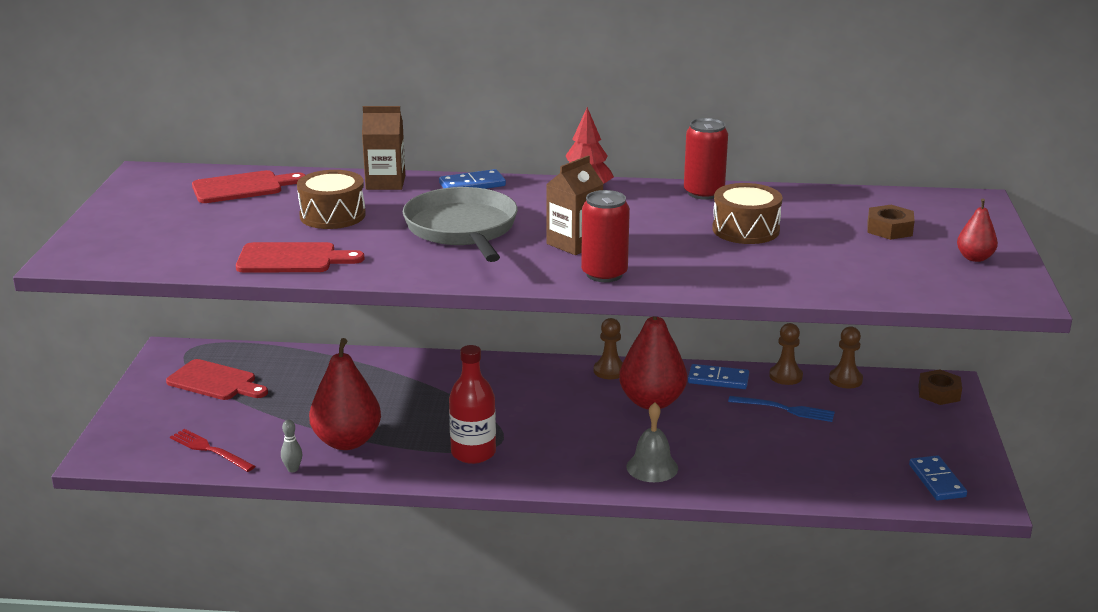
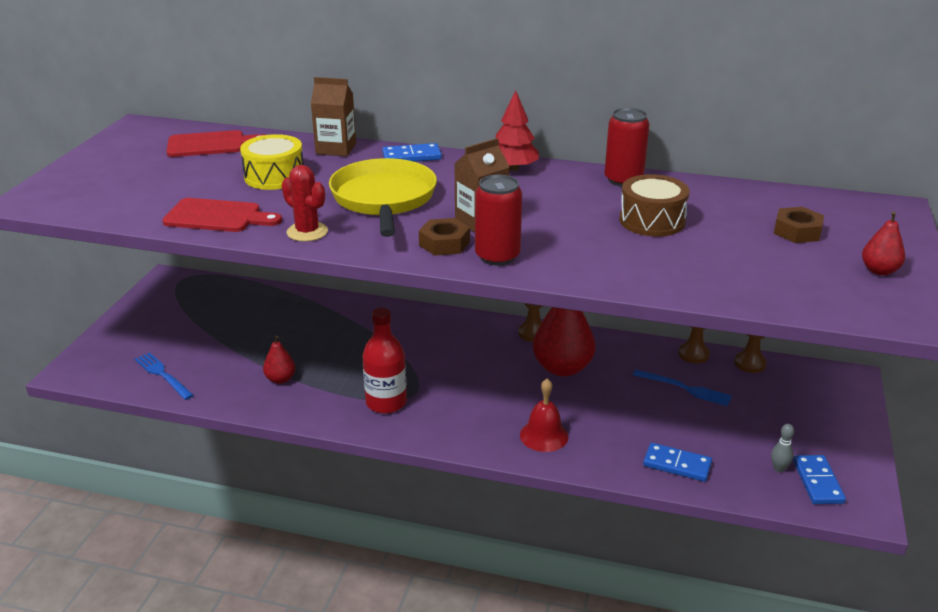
camera: 10 degrees right, 5 degrees up
(210, 450) = (163, 375): red fork -> blue fork
(215, 382) = (192, 310): red cutting board -> none
(293, 469) = (224, 401): grey bowling pin -> grey bowling pin (779, 468)
(332, 215) = (274, 176): brown drum -> yellow drum
(347, 441) = (280, 379): red pear -> red pear, size x0.51
(397, 266) = (307, 232): none -> red cactus
(462, 229) = (384, 199): grey pan -> yellow pan
(652, 467) = (544, 435): grey bell -> red bell
(718, 379) = (629, 351): blue domino -> blue domino (677, 464)
(939, 393) = (838, 386): brown nut -> brown nut (444, 243)

